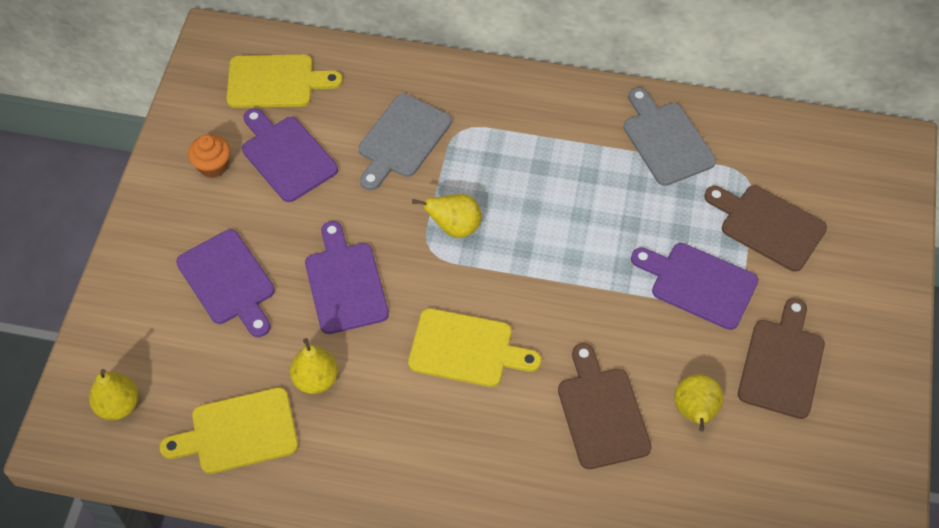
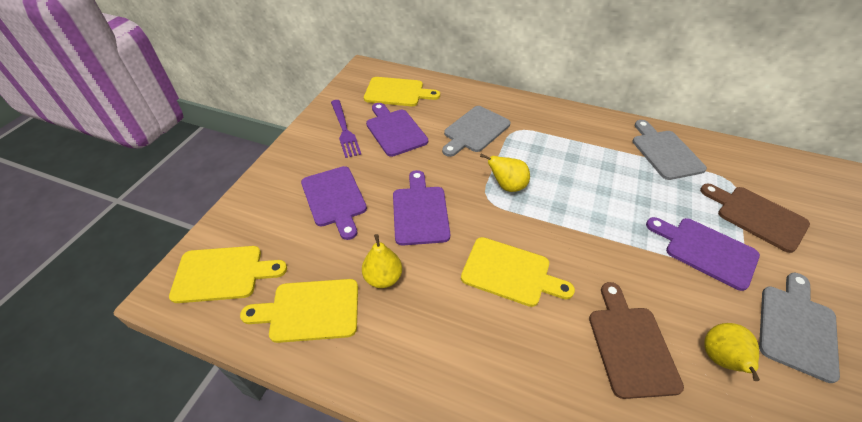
camera: 10 degrees right, 10 degrees down
(118, 405) = (223, 274): yellow pear -> yellow cutting board
(213, 166) = (345, 130): orange cupcake -> purple fork
(782, 364) = (796, 327): brown cutting board -> grey cutting board

